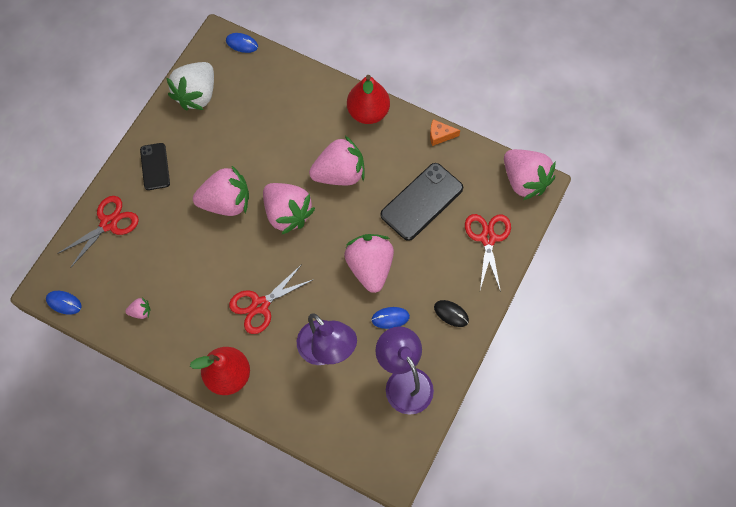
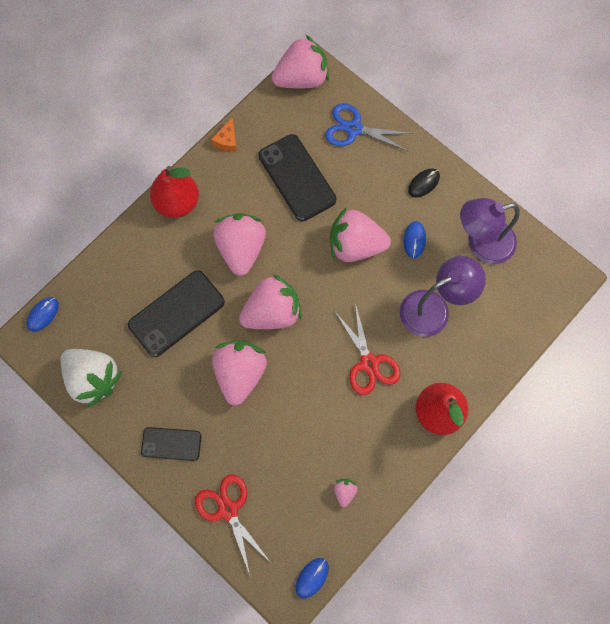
camera: 75 degrees left, 5 degrees up
(267, 139) = (176, 313): none -> black phone
(488, 238) = (354, 128): red scissors -> blue scissors

